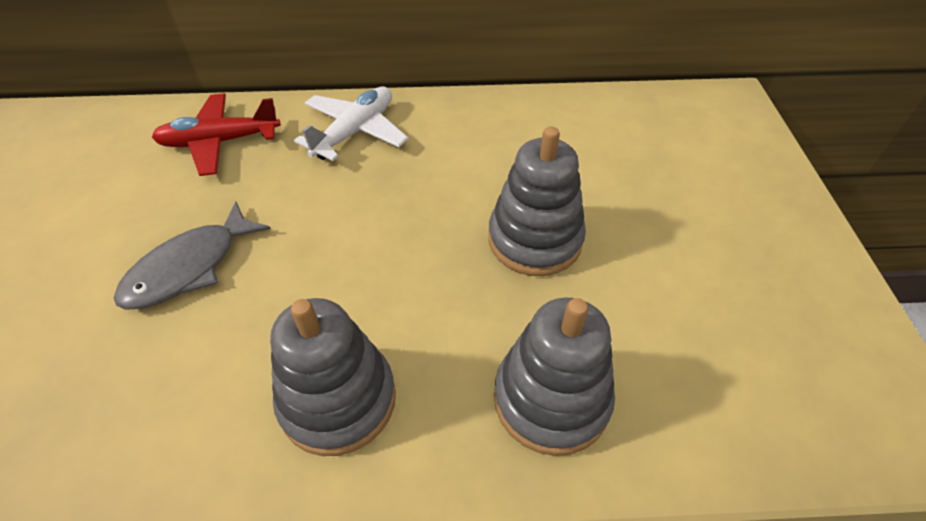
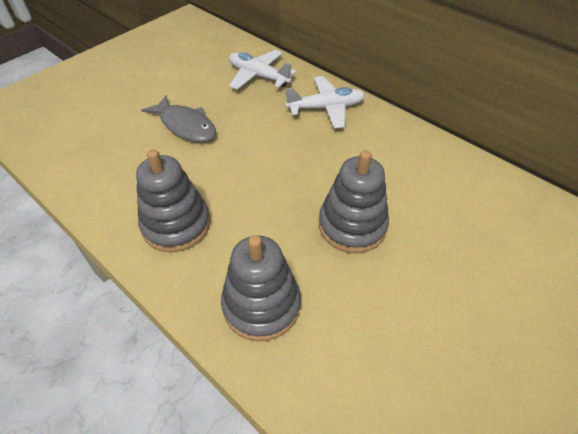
camera: 45 degrees right, 0 degrees up
(189, 267) = (185, 126): grey fish -> grey fish turned 135 degrees counterclockwise
(220, 142) = (258, 76): red plane -> white plane

